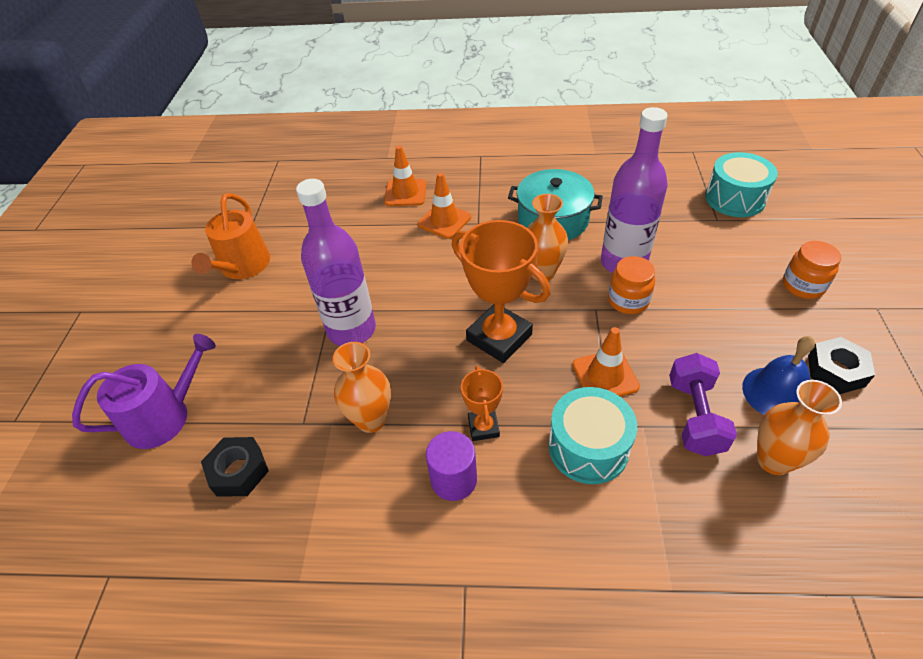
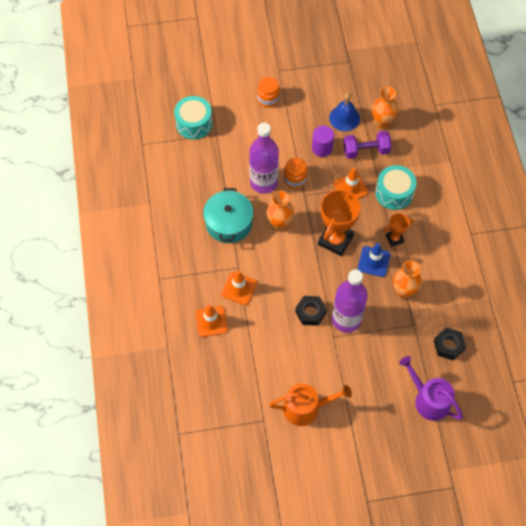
camera: 105 degrees left, 15 degrees up
(444, 385) = (374, 261): none -> blue traffic cone
(454, 480) = (426, 246): purple cylinder -> purple cylinder (322, 148)
(836, 371) = (325, 93): black nut -> black nut (310, 312)

